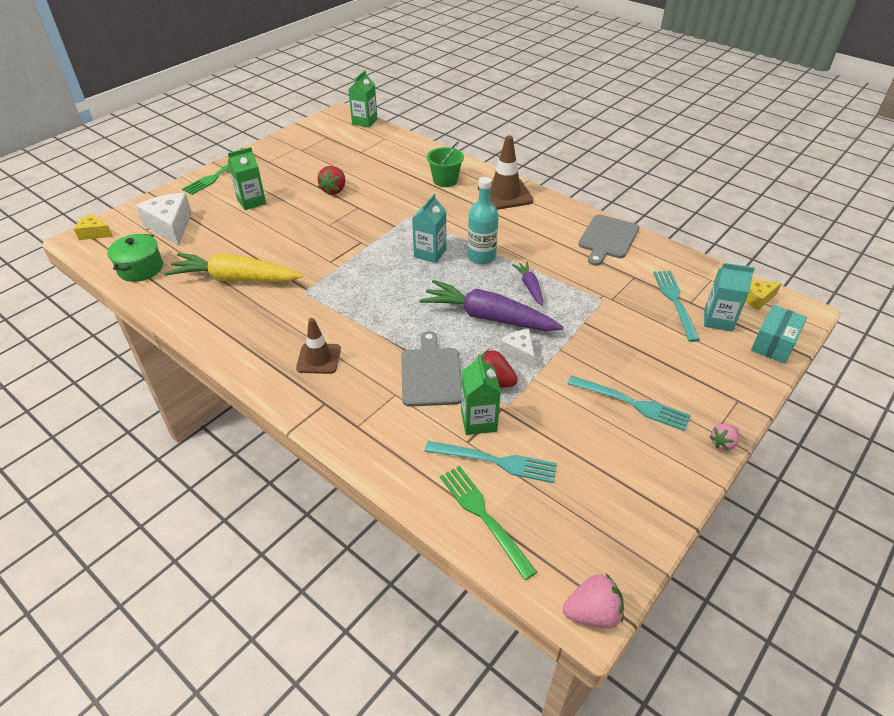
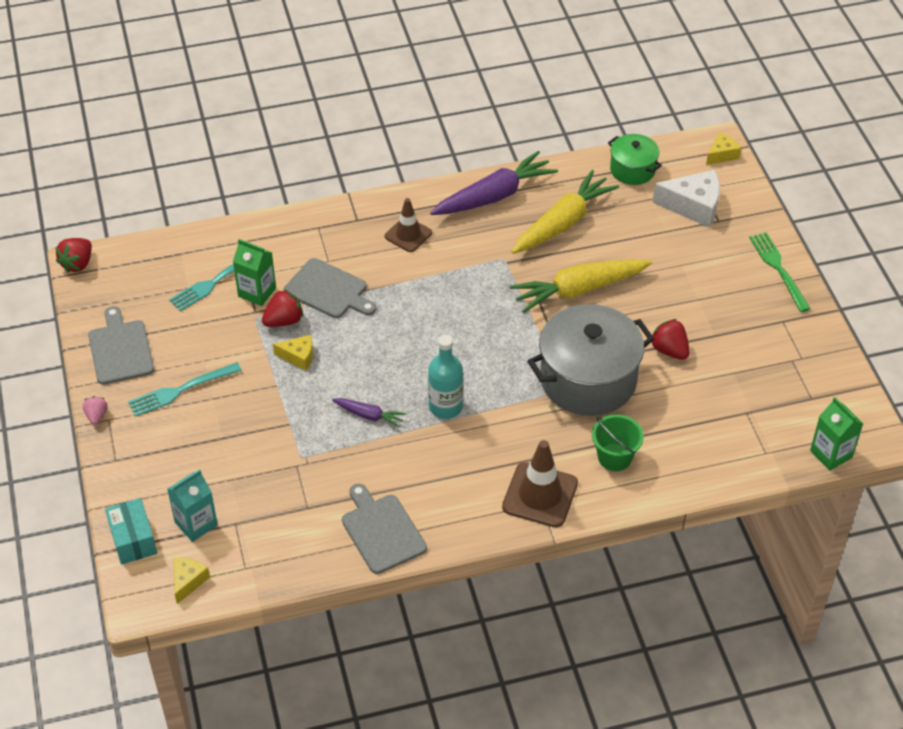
camera: 125 degrees right, 5 degrees up
(251, 202) = (697, 277): green carton -> none
(309, 244) = (578, 290): none -> yellow carrot
(392, 210) = (588, 379): none -> grey pot
(430, 253) = (485, 371): turquoise carton -> none
(483, 516) = (184, 252): green fork -> none
(488, 317) = (357, 361): purple carrot -> purple carrot (494, 196)
(519, 352) = (298, 356): white cheese -> yellow cheese
(592, 613) = (77, 264): pink strawberry -> red strawberry
(645, 479) = (120, 349): none -> grey cutting board
(674, 301) = (247, 511): turquoise fork -> none

